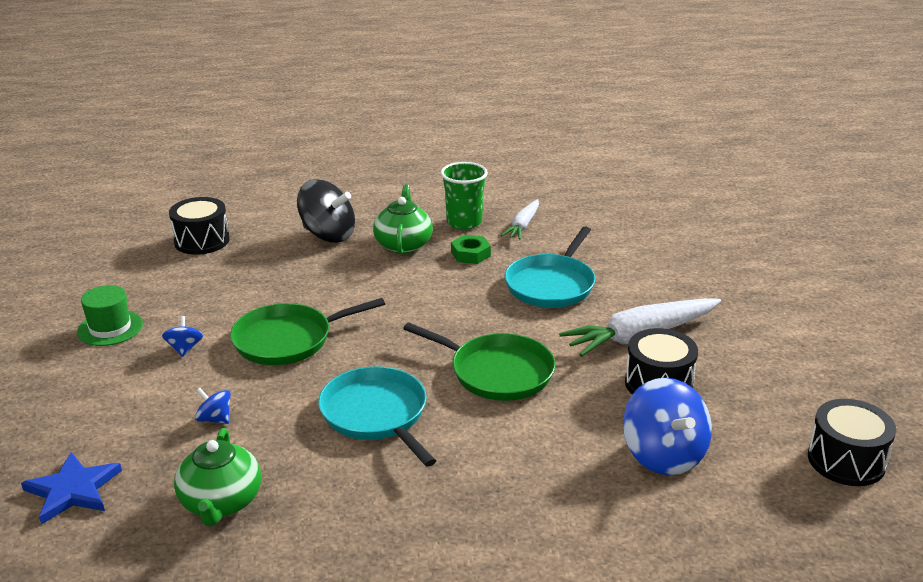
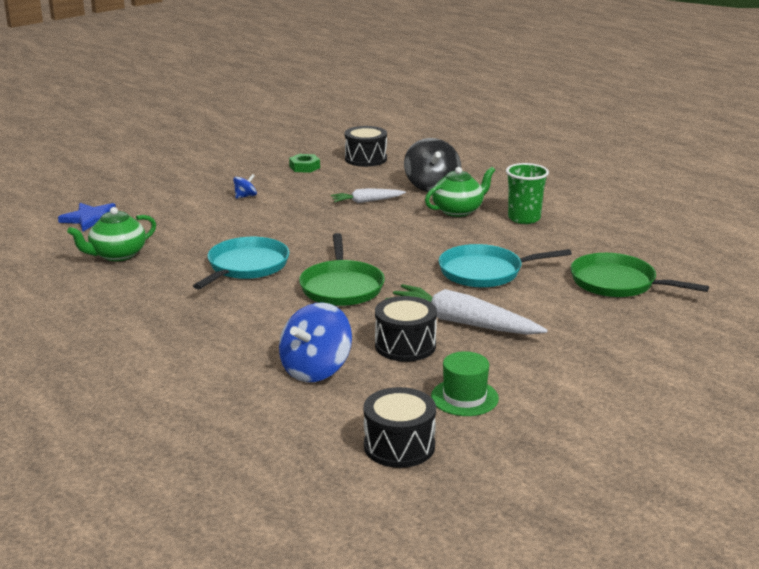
camera: 55 degrees right, 5 degrees down
(110, 328) = (240, 173): green hat -> green hat (464, 397)
(215, 419) = (188, 227): blue spinning top -> none
(288, 340) = (291, 217): green pan -> green pan (617, 283)
(470, 254) = (482, 234): green nut -> green nut (304, 167)
(523, 225) = (556, 238): white carrot -> white carrot (367, 201)

